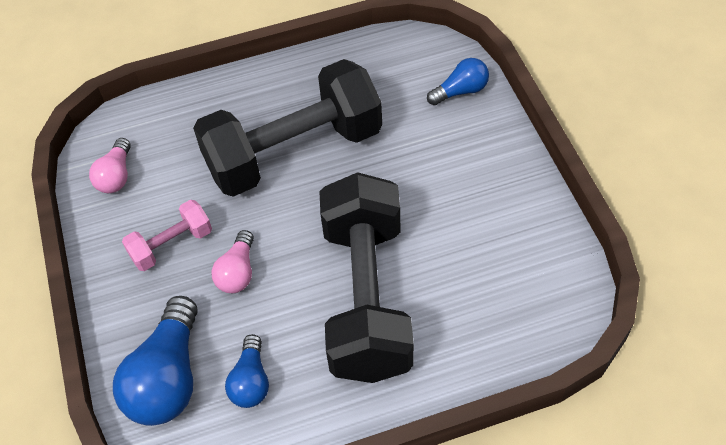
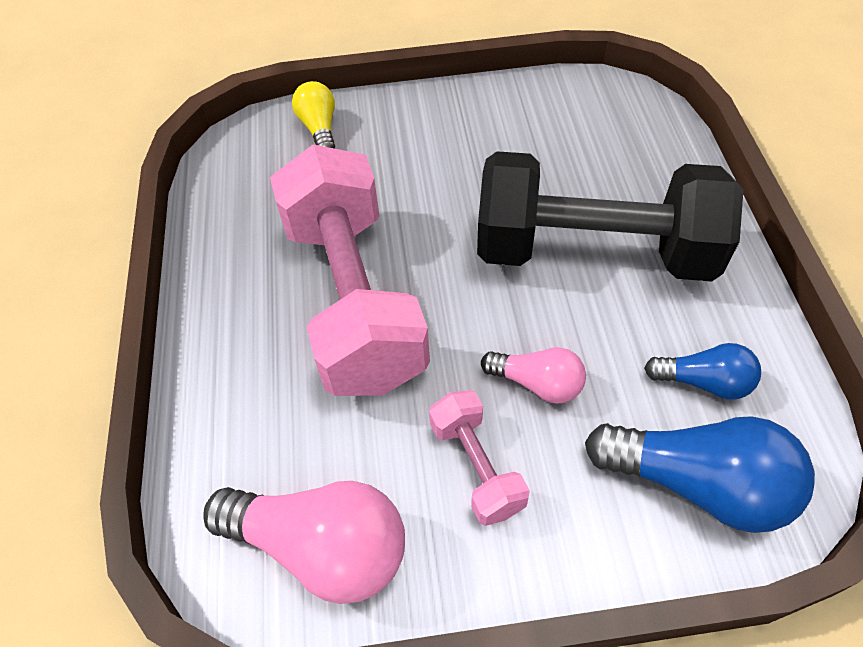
camera: 80 degrees left, 0 degrees up
(116, 176) = (321, 547): pink light bulb -> pink light bulb, size x1.78
(294, 151) = (353, 299): black dumbbell -> pink dumbbell
(460, 91) = (319, 128): blue light bulb -> yellow light bulb

